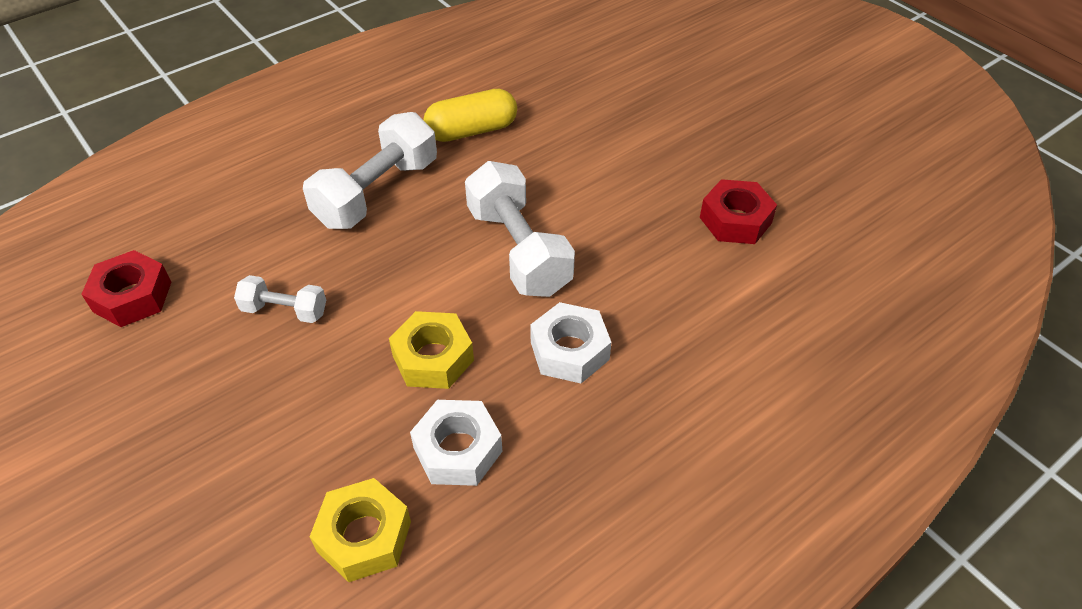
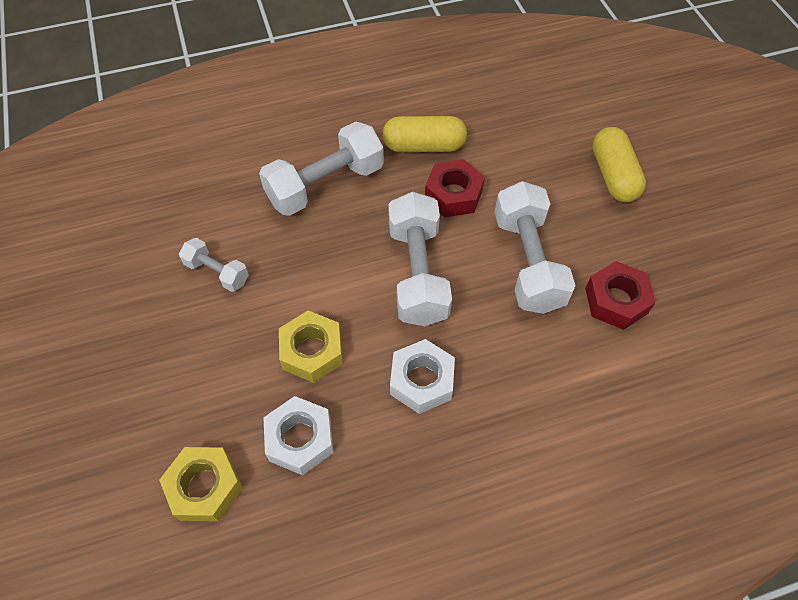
camera: 20 degrees right, 10 degrees up
(132, 297) = (114, 225): red nut -> red nut (453, 194)
(630, 209) = (527, 262): none -> white dumbbell
(680, 112) = (613, 176): none -> yellow capsule

